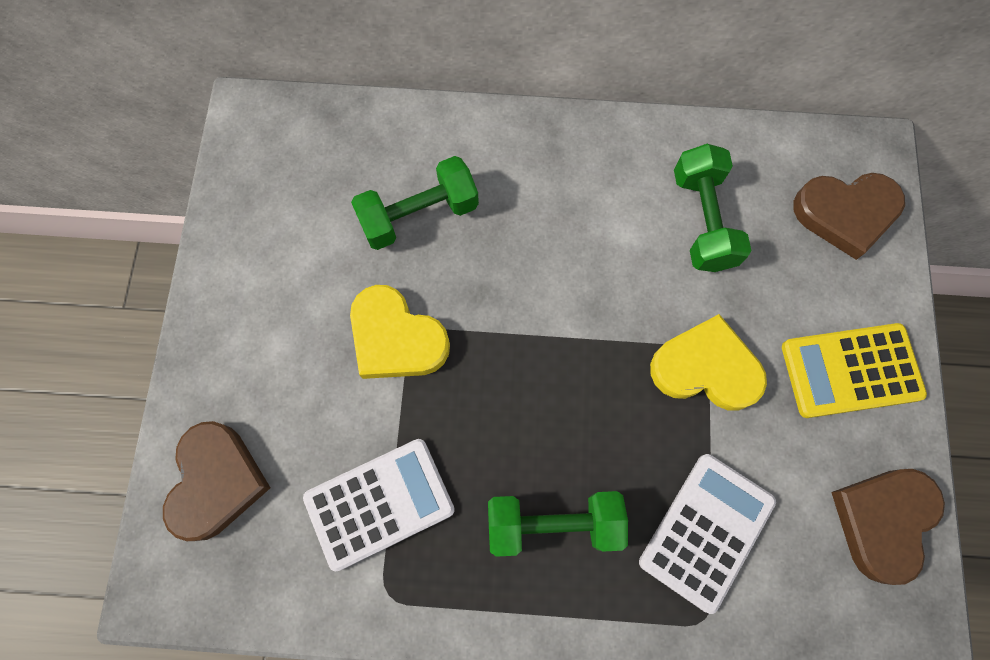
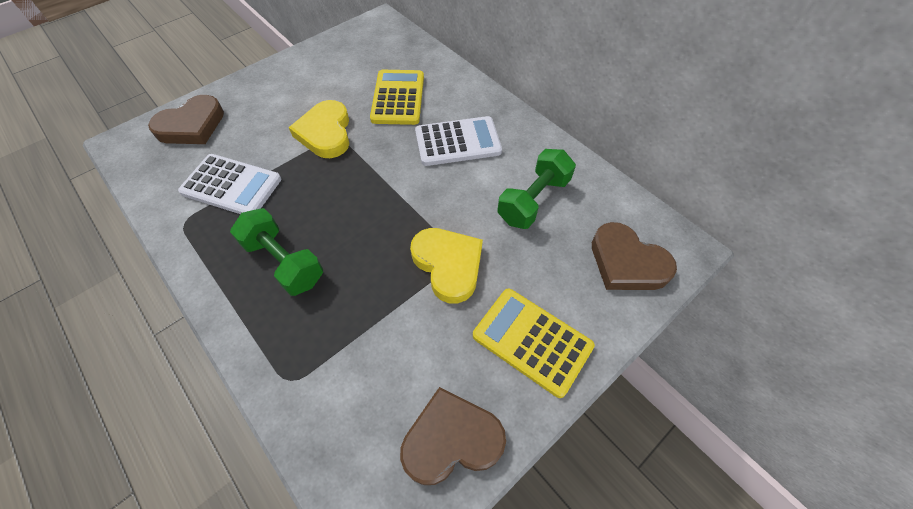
camera: 45 degrees right, 15 degrees down
(419, 215) = (398, 98): green dumbbell -> yellow calculator
(706, 531) = (347, 339): white calculator -> white calculator (457, 142)

